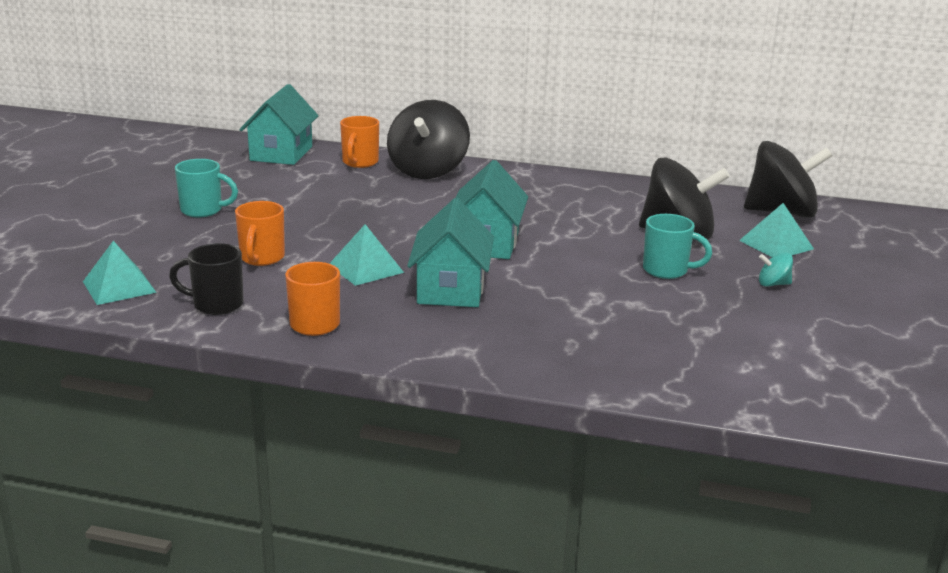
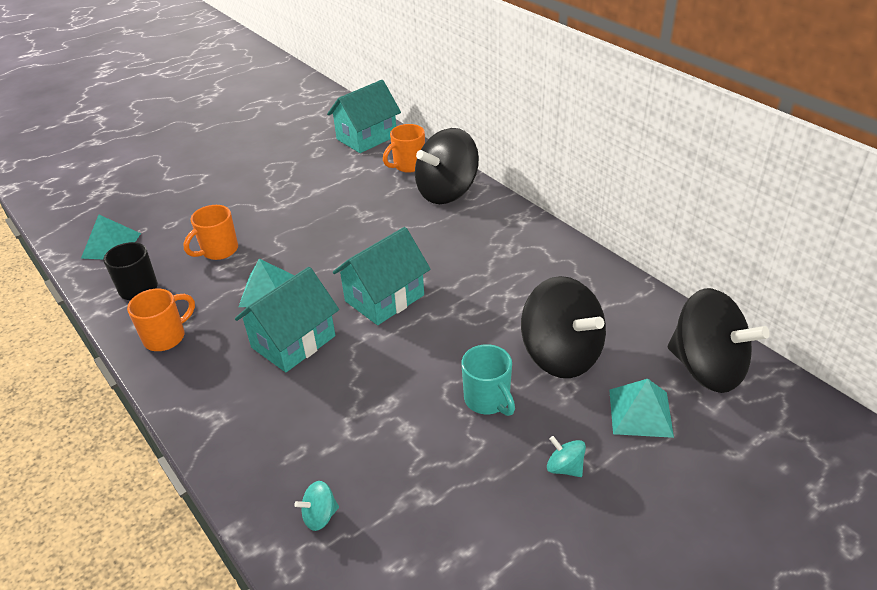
camera: 40 degrees right, 15 degrees up
(203, 210) = (245, 185): turquoise mug -> none
(650, 366) = (320, 516): none -> turquoise spinning top

